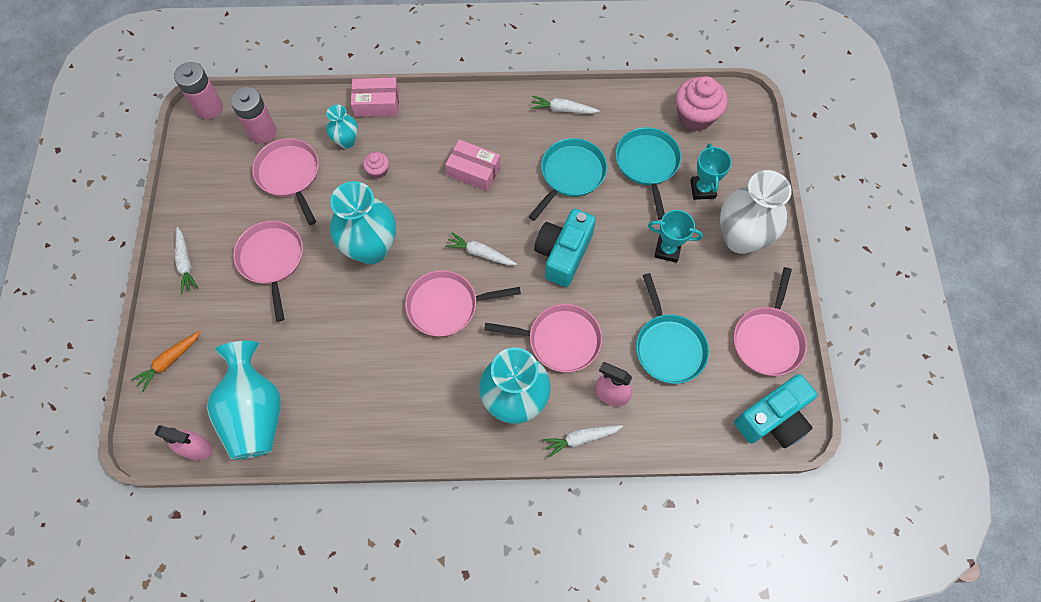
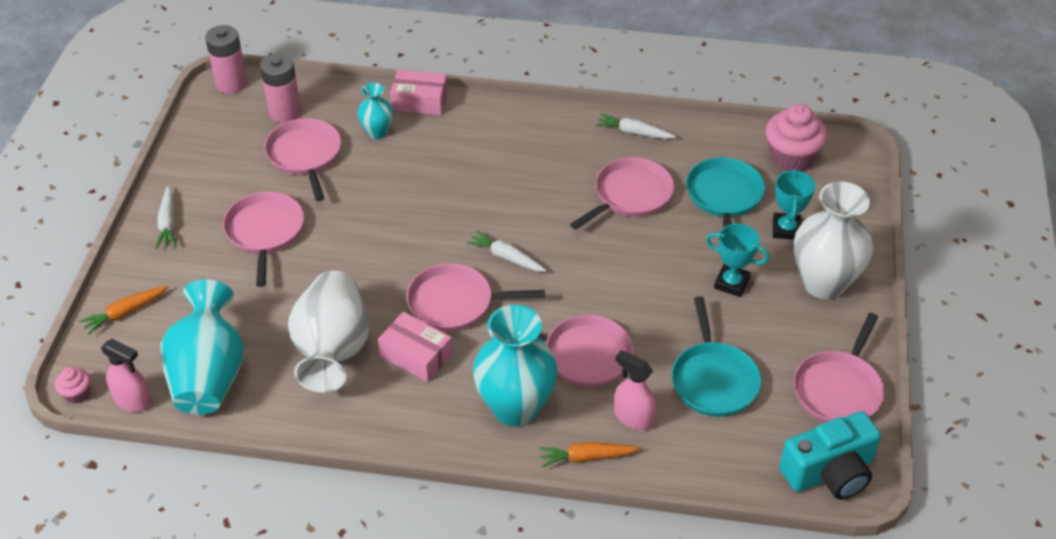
camera: 10 degrees right, 20 degrees down
(354, 370) = (332, 350): none -> white vase
(371, 248) = (381, 236): turquoise vase -> none
(378, 171) = (406, 164): pink cupcake -> pink cupcake (77, 394)
(474, 171) = (516, 178): pink box -> pink box (416, 355)
(563, 254) = (605, 271): turquoise camera -> none
(571, 174) = (630, 195): turquoise pan -> pink pan
(581, 438) = (586, 457): white carrot -> orange carrot

